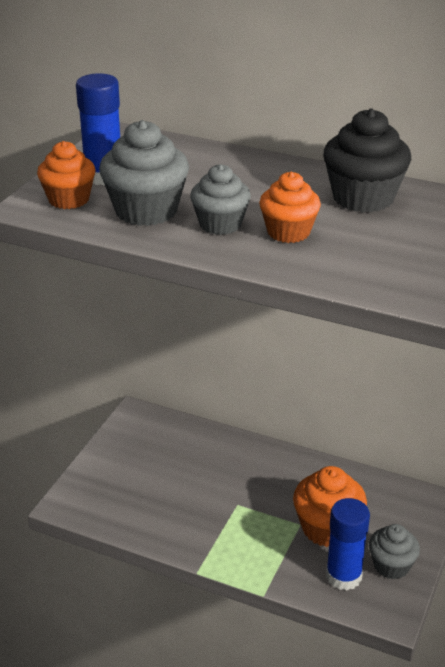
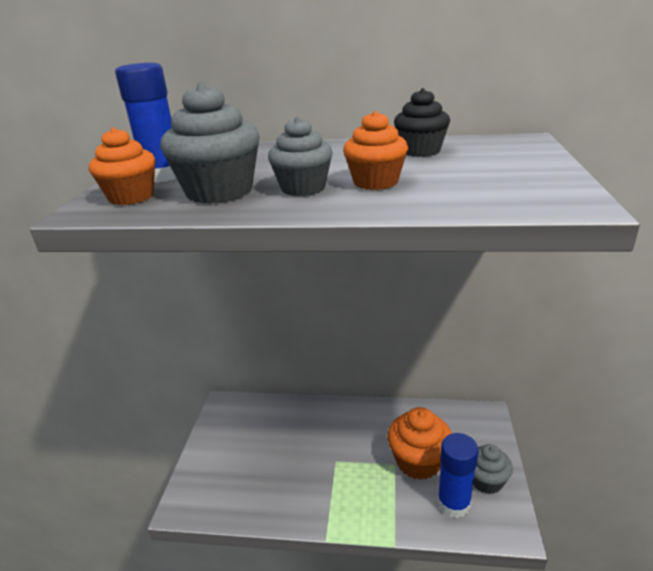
camera: 15 degrees left, 5 degrees down
(363, 198) = (420, 151): black cupcake -> black cupcake, size x0.67

